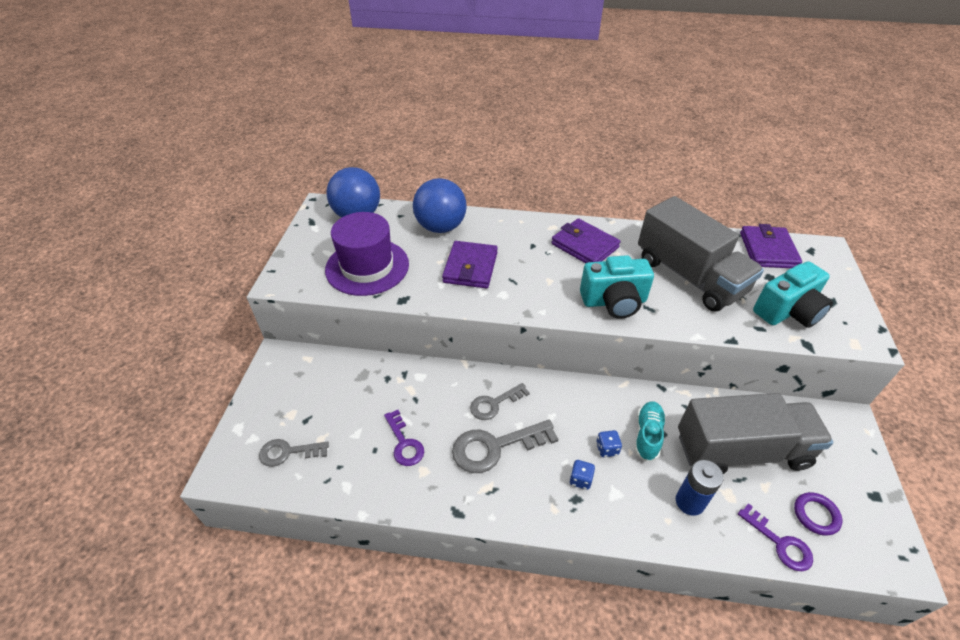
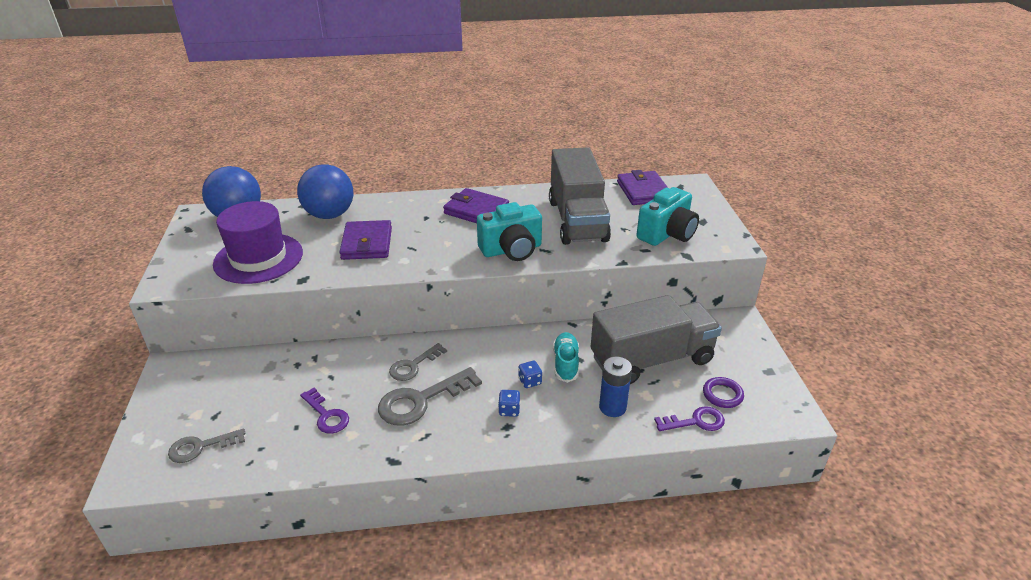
camera: 15 degrees left, 10 degrees down
(689, 276) = (577, 220): grey truck -> grey truck turned 45 degrees clockwise
(780, 543) = (695, 421): purple key -> purple key turned 45 degrees counterclockwise

